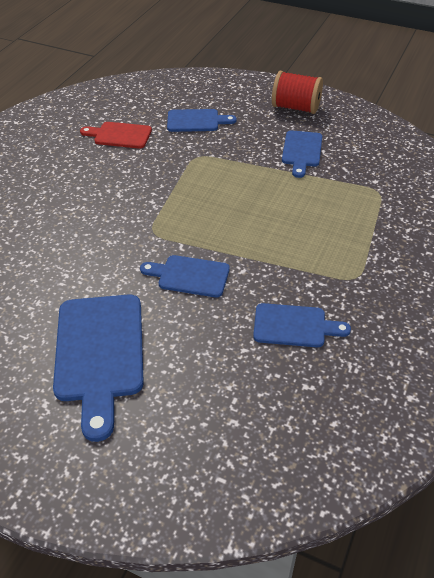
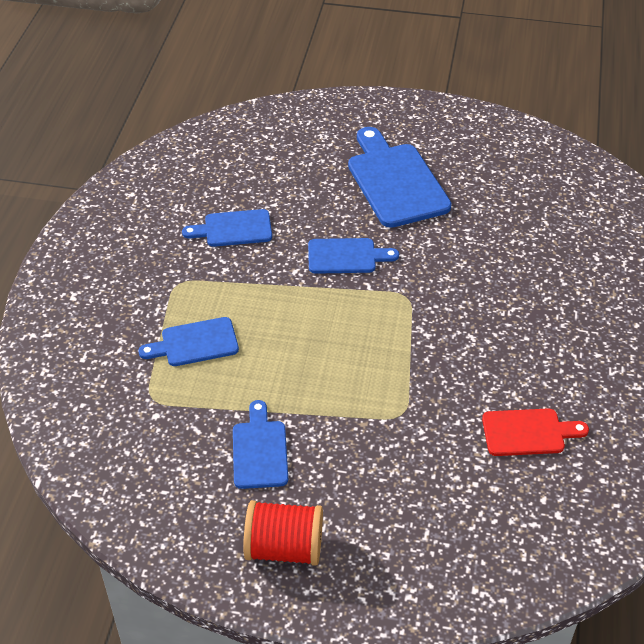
camera: 165 degrees right, 0 degrees up
(196, 121) = (431, 484): blue cutting board -> blue cutting board (195, 343)

